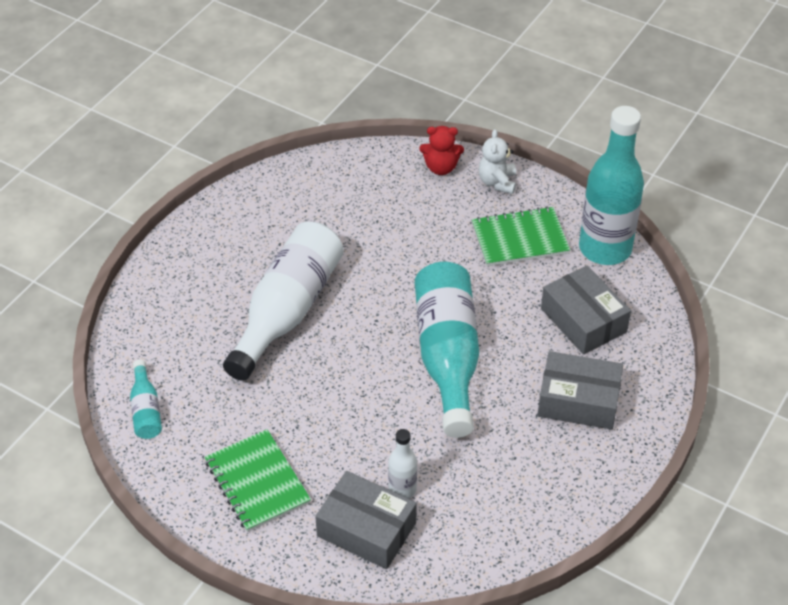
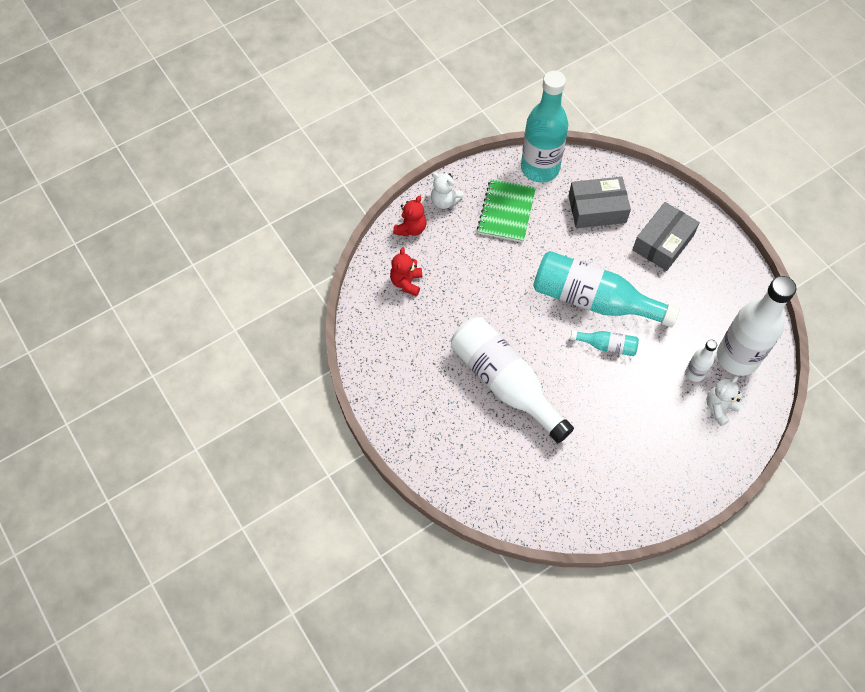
camera: 65 degrees left, 15 degrees up
(146, 410) = (558, 512): turquoise bottle -> turquoise bottle (606, 346)
(257, 482) = (654, 460): green notebook -> none
(366, 529) = (719, 408): grey box -> white teddy bear
(368, 188) = (406, 282): none -> red teddy bear
(452, 529) = (737, 357): none -> white bottle

